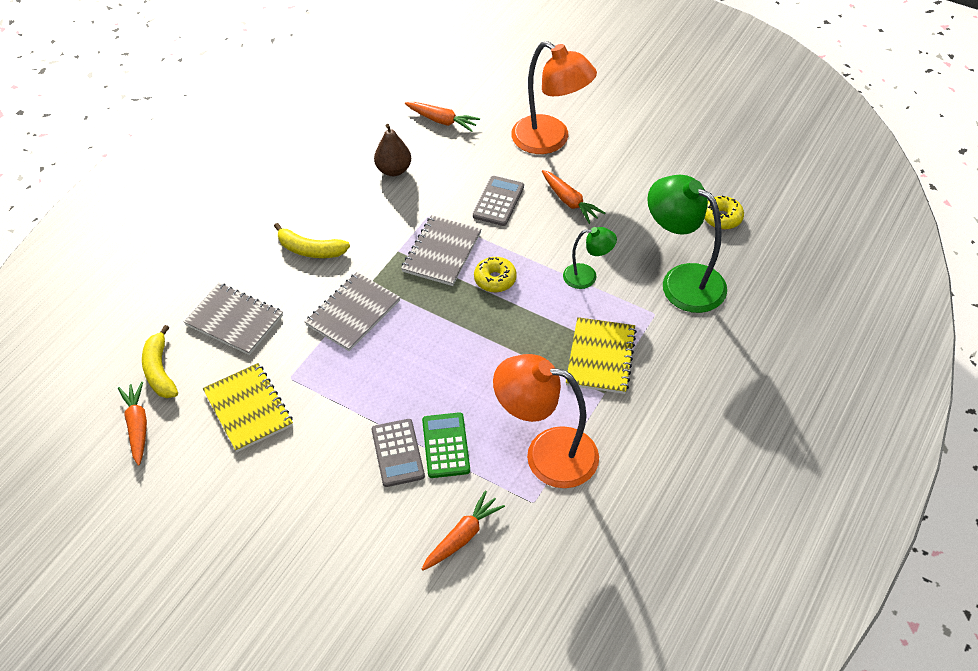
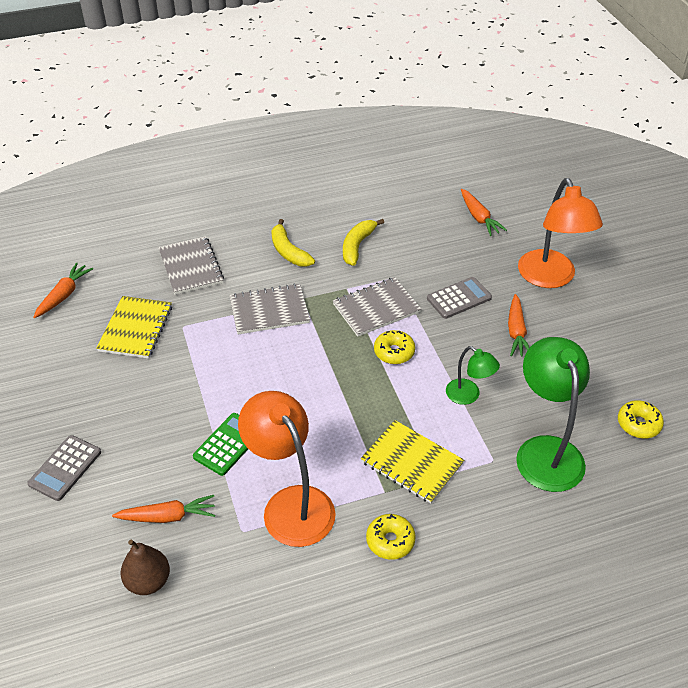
camera: 40 degrees right, 5 degrees down
(160, 371) = (114, 270): yellow banana -> yellow banana (357, 246)
(393, 170) = (405, 232): brown pear -> brown pear (148, 581)
(398, 453) = (192, 425): grey calculator -> grey calculator (65, 468)
(600, 357) = (412, 463): yellow notebook -> yellow notebook turned 75 degrees clockwise
(646, 425) = (390, 541): none -> yellow donut

